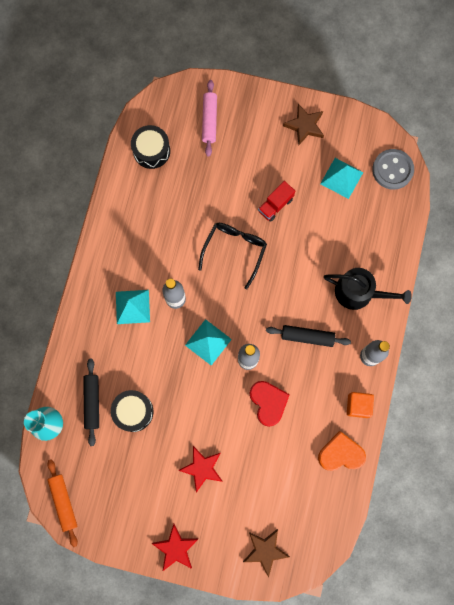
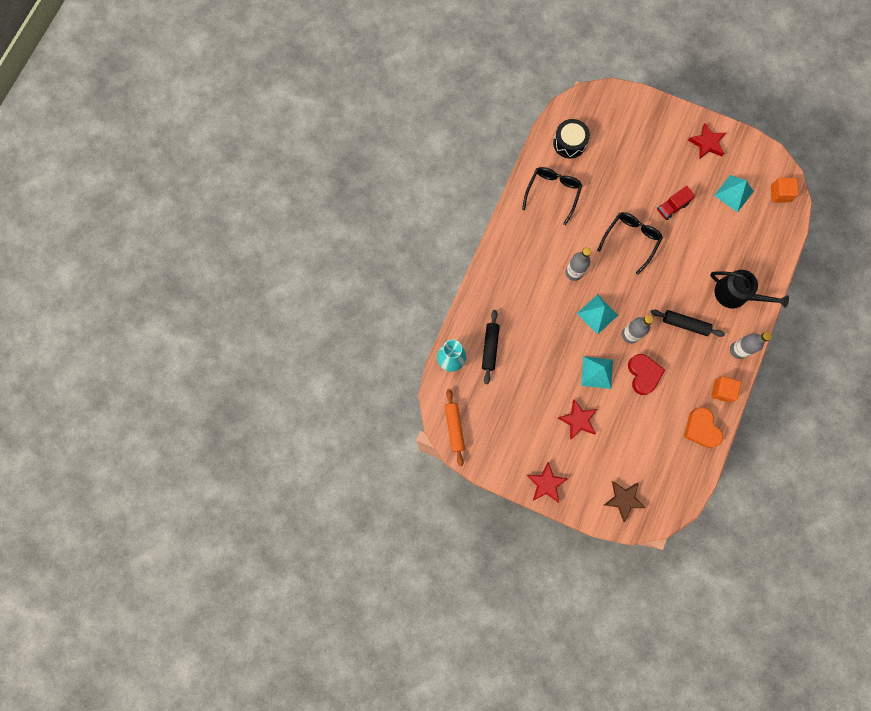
camera: 10 degrees right, 0 degrees up
(132, 306) = (535, 273): turquoise pyramid -> turquoise pyramid (597, 372)
(133, 411) = (524, 362): black drum -> none
(140, 212) = (552, 193): none -> black glasses
(209, 120) = (623, 125): pink rolling pin -> none
(305, 126) = (707, 143): brown star -> red star
(340, 454) = (701, 429): orange heart -> orange heart turned 120 degrees counterclockwise
(392, 170) = (780, 194): grey button -> orange cube

